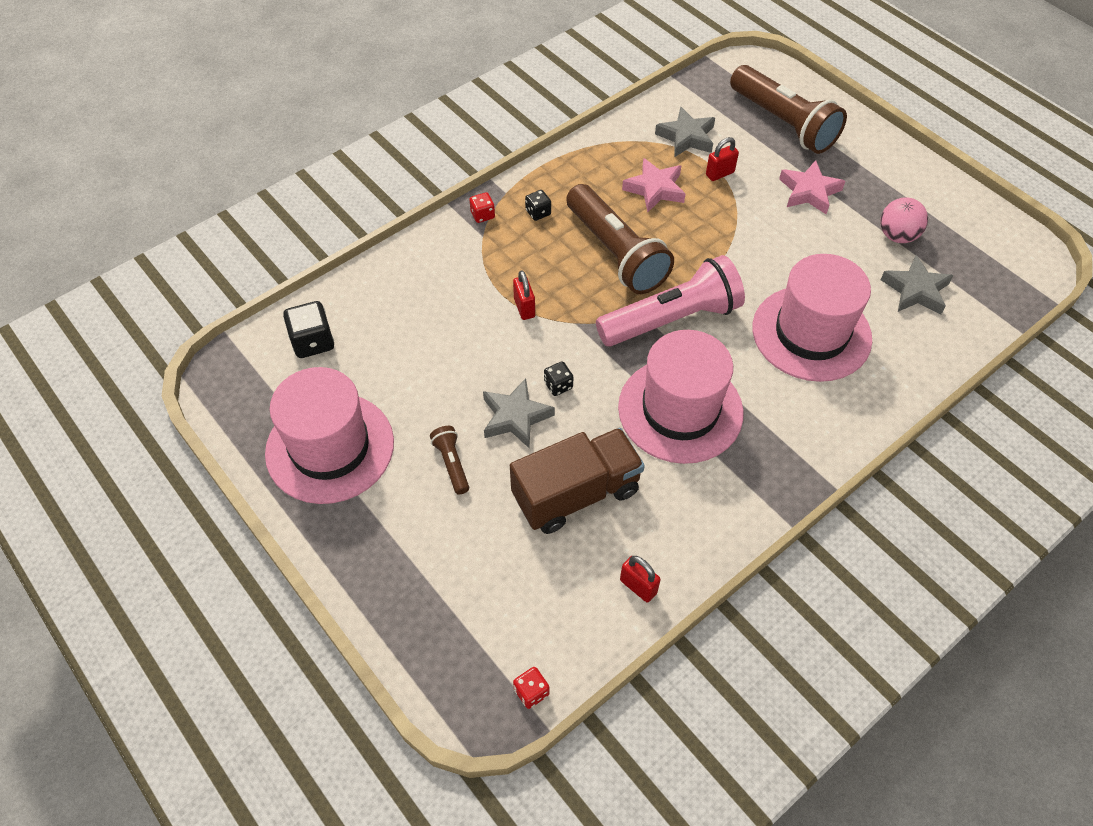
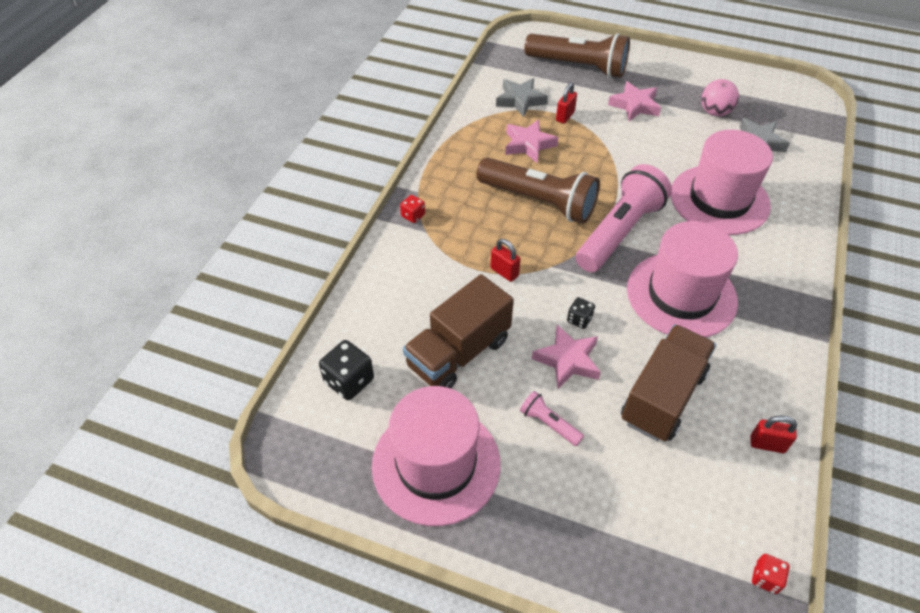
camera: 30 degrees left, 5 degrees down
(423, 363) = (458, 353): none -> brown truck
(452, 464) = (549, 424): brown flashlight -> pink flashlight
(515, 417) = (567, 360): grey star -> pink star
(538, 212) = (455, 196): black dice -> none

